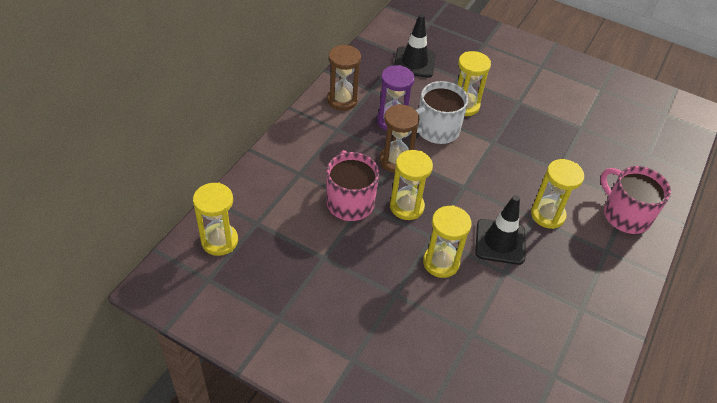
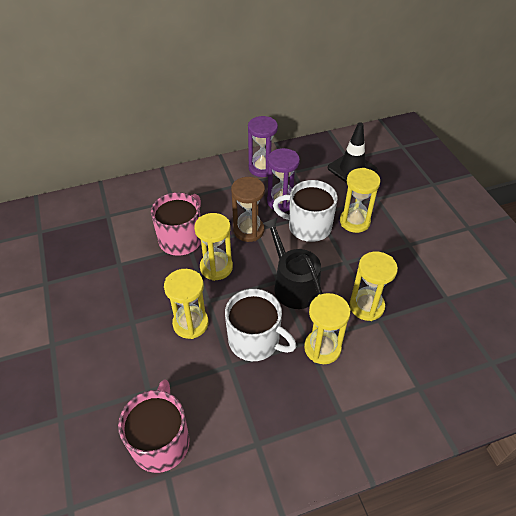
camera: 45 degrees right, 0 degrees up
(219, 241) = (74, 213): yellow hourglass -> yellow hourglass (366, 306)
(342, 100) = (262, 168): brown hourglass -> purple hourglass
(478, 183) = (293, 285): none -> black watering can
(500, 242) = (255, 341): black traffic cone -> white mug
(625, 215) = (399, 398): pink mug -> pink mug (161, 441)

